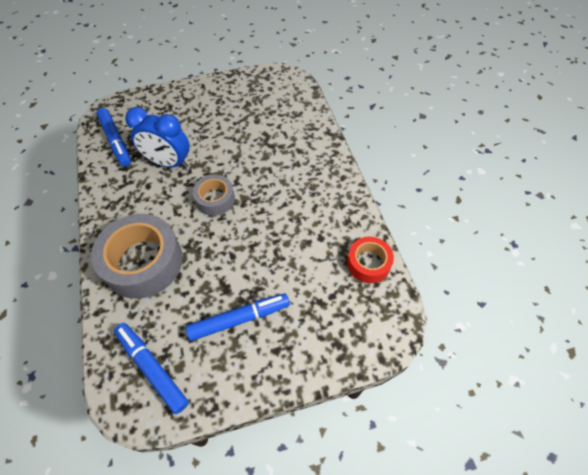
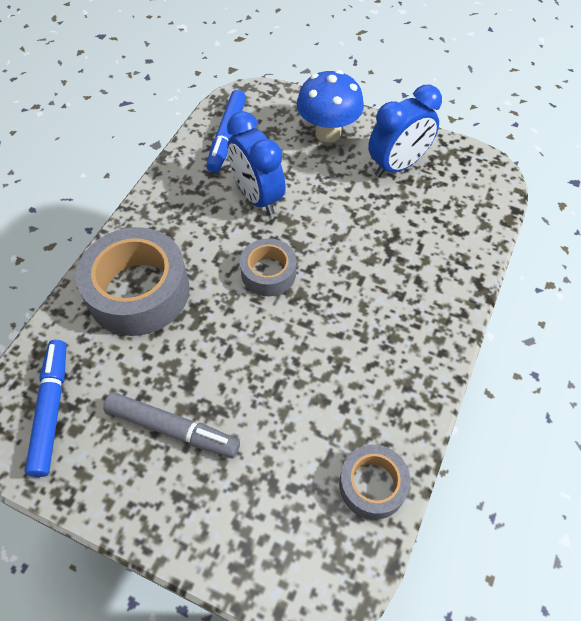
camera: 40 degrees right, 0 degrees up
(178, 104) = (328, 133): none -> blue mushroom
(234, 99) = (397, 165): none -> blue clock
(238, 319) = (172, 428): blue marker -> grey marker
(368, 263) = (372, 485): red tape -> grey tape

